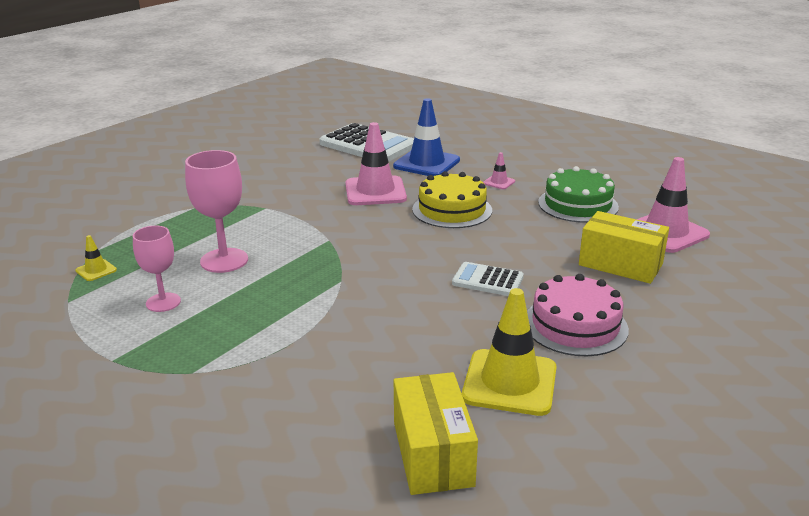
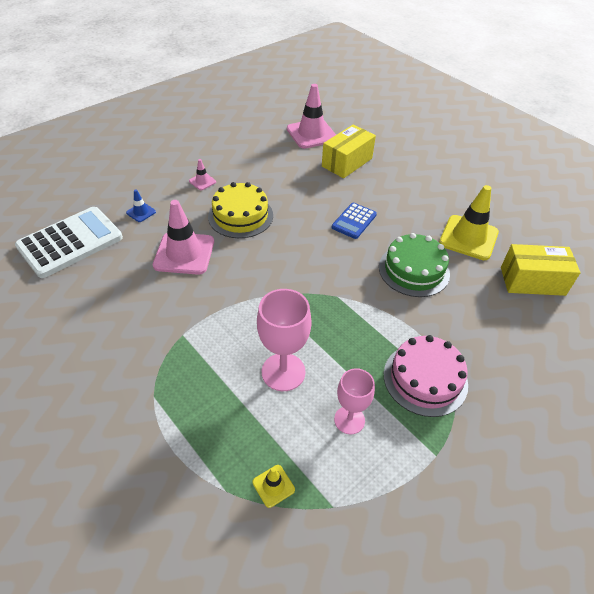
camera: 80 degrees left, 20 degrees up
(426, 163) = (141, 212): blue traffic cone -> blue traffic cone, size x0.45
(487, 280) = (354, 221): white calculator -> blue calculator
(575, 325) = (413, 198): pink cake -> pink cake (425, 379)
(578, 204) = (258, 155): green cake -> green cake (414, 270)

